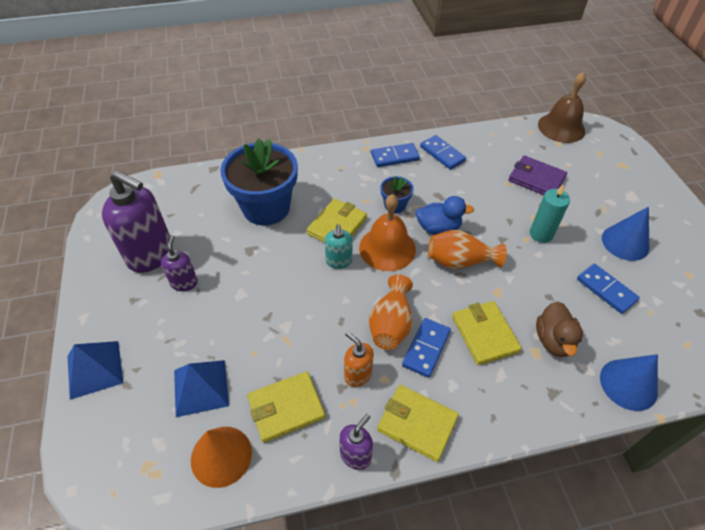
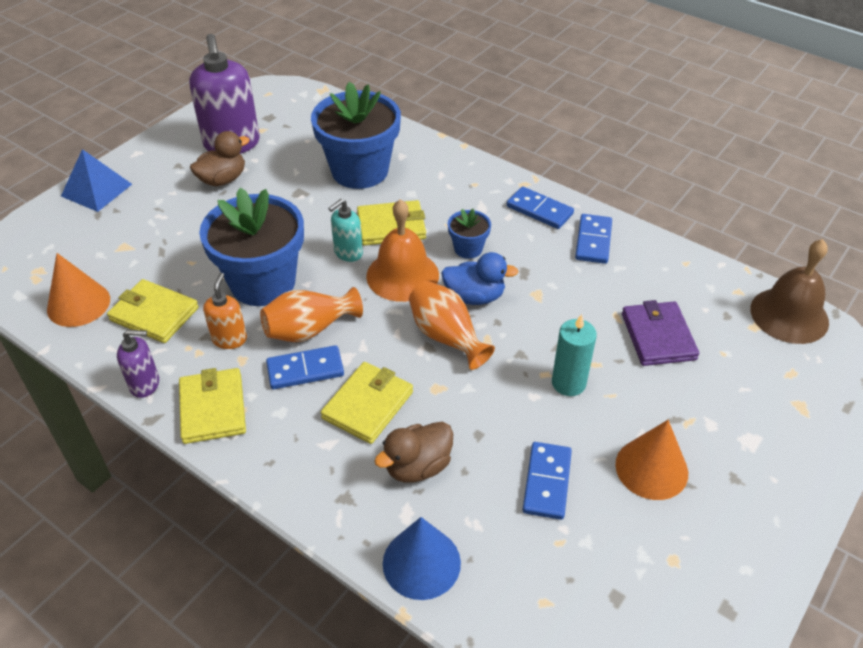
camera: 50 degrees right, 5 degrees down
(184, 283) = (223, 179): purple soap dispenser -> brown duck
(201, 387) = (130, 254): blue pyramid -> none
(320, 323) = (263, 283): none -> blue flower pot
(438, 228) = (474, 297): blue duck -> blue duck turned 45 degrees counterclockwise
(625, 242) = (651, 468): blue cone -> orange cone

